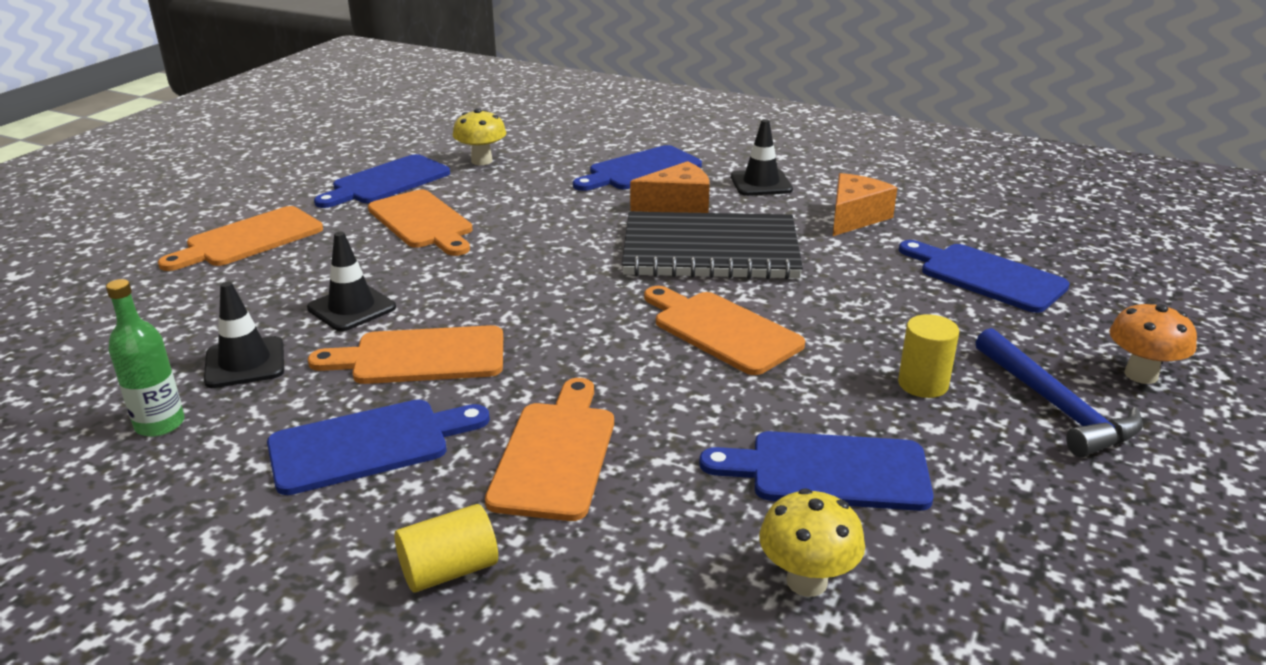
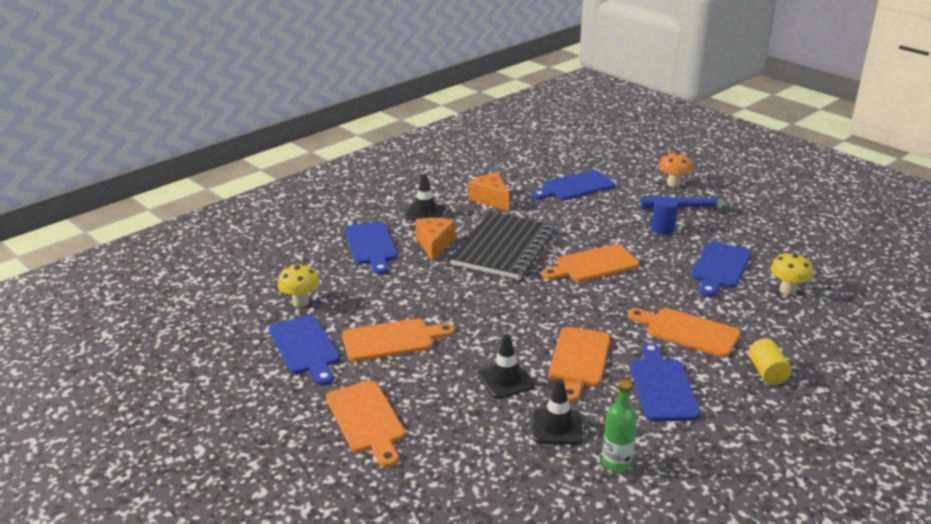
camera: 70 degrees left, 0 degrees up
(923, 384) = (663, 229): yellow cylinder -> blue cylinder

